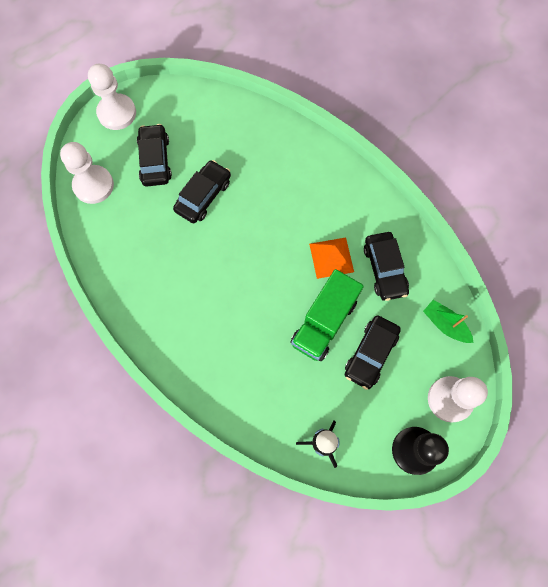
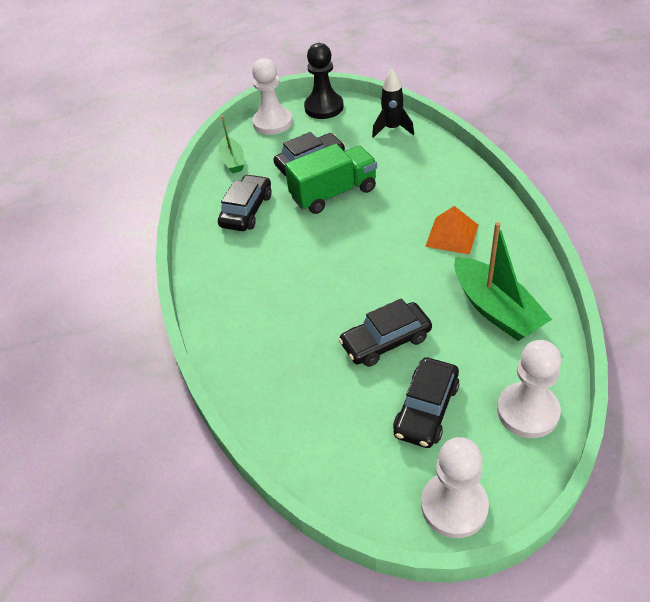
camera: 145 degrees left, 25 degrees down
(138, 255) = (496, 309): none -> green boat
(331, 258) = (288, 235): orange pyramid -> orange pyramid (452, 235)

